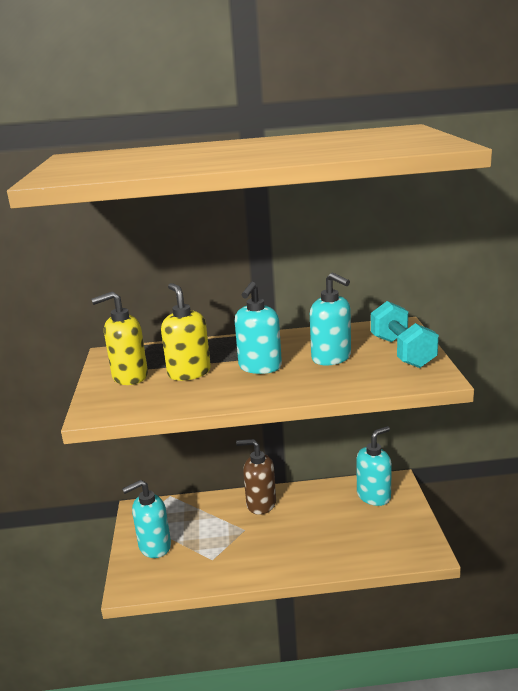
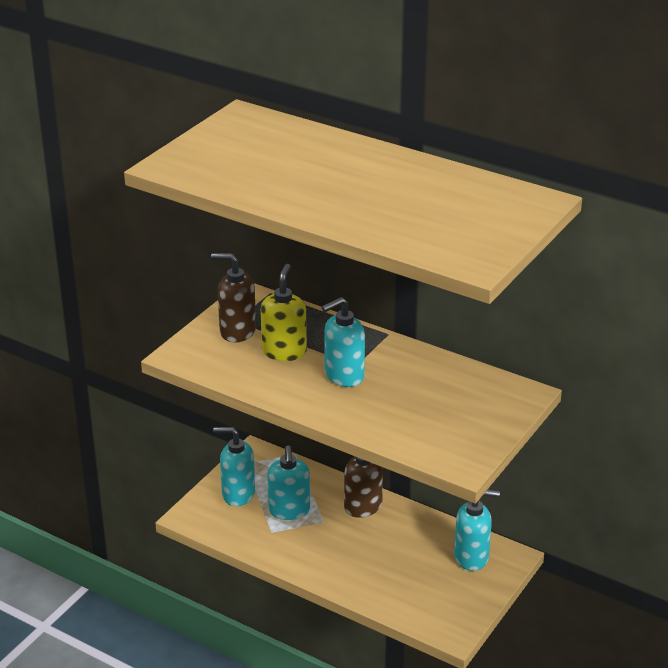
camera: 35 degrees right, 10 degrees up
(129, 377) = (237, 331): yellow soap dispenser -> brown soap dispenser
(331, 358) = (412, 397): turquoise soap dispenser -> turquoise soap dispenser (289, 510)
(402, 352) = (479, 424): turquoise dumbbell -> none

